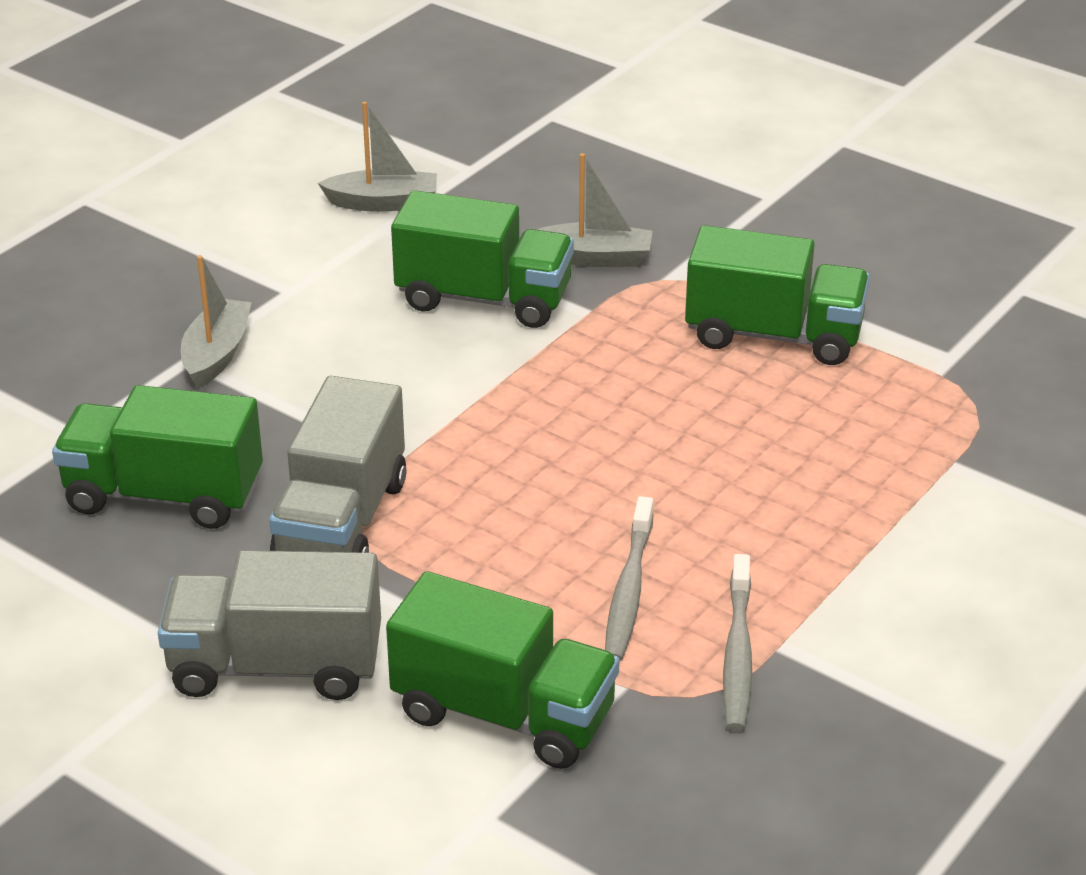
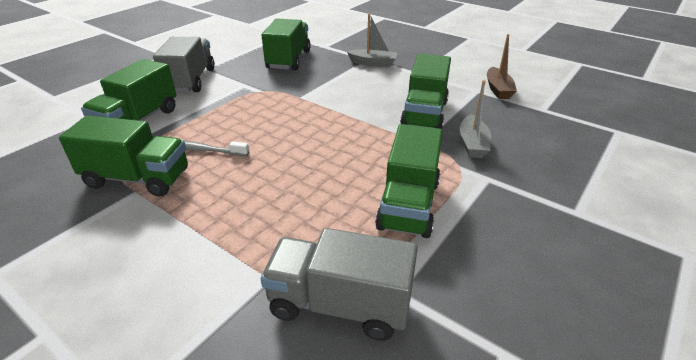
camera: 90 degrees right, 0 degrees up
(342, 521) = (265, 88): grey truck -> grey truck (339, 305)
(383, 203) = (498, 89): grey boat -> brown boat
(737, 653) = (137, 178): grey toothbrush -> green truck

